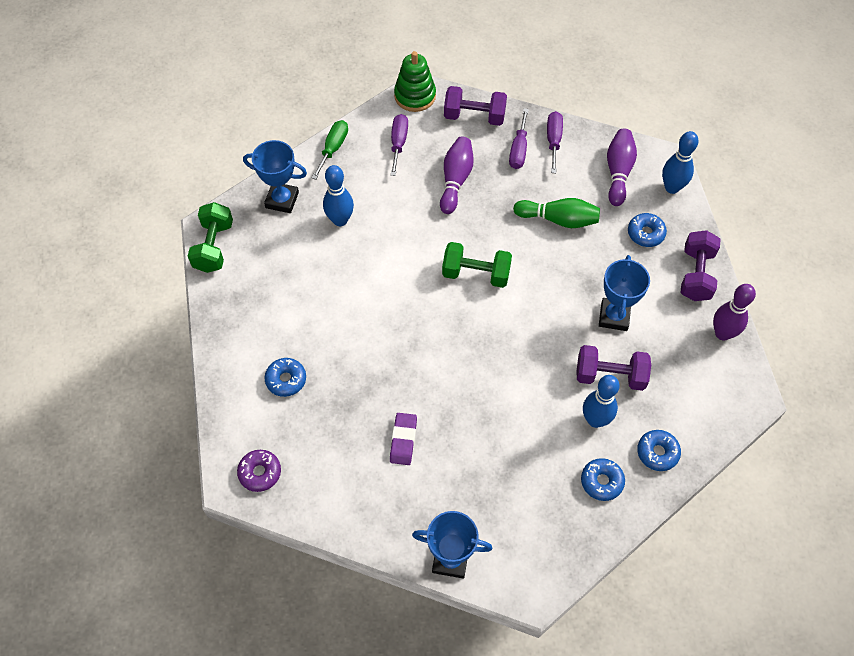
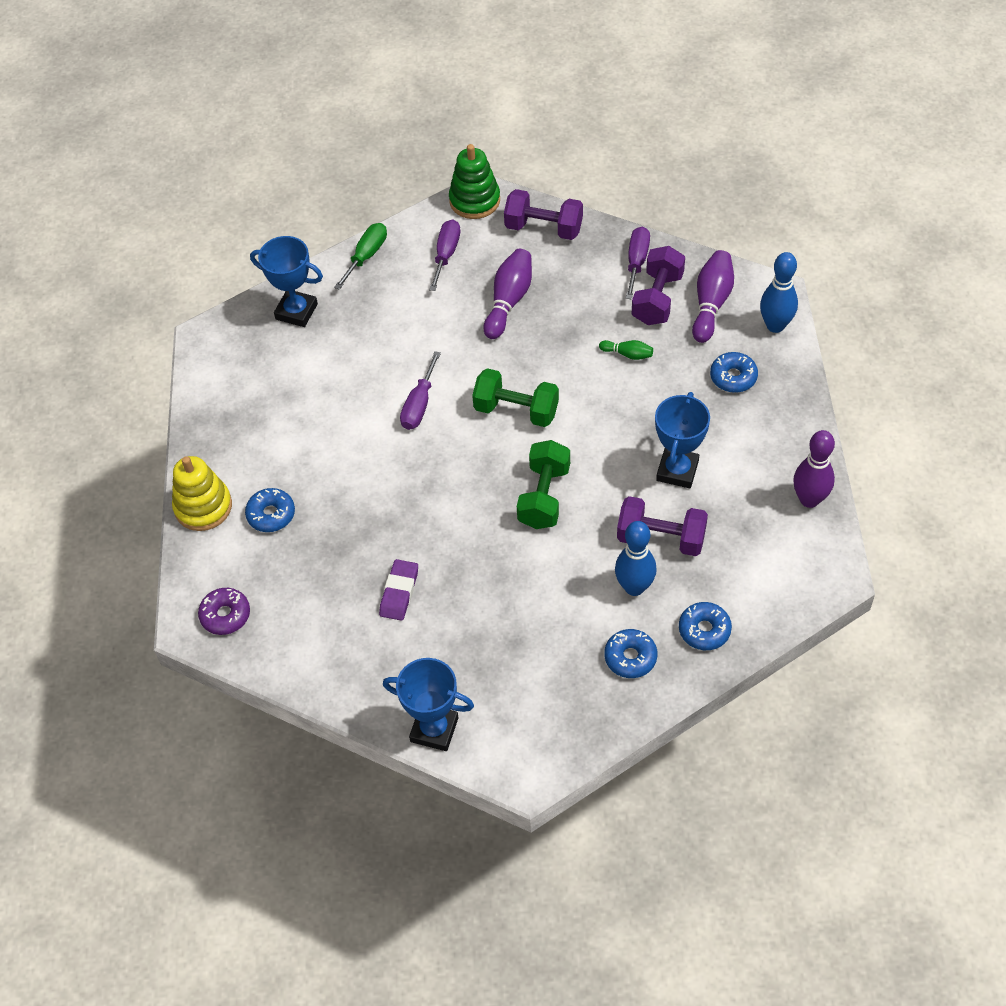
camera: 10 degrees right, 5 degrees down
(213, 247) = (208, 359): green dumbbell -> green dumbbell (544, 496)
(227, 377) = (203, 507): none -> yellow stacking toy
(340, 220) = (362, 338): blue bowling pin -> none
(518, 150) = (592, 270): purple screwdriver -> purple screwdriver (419, 405)
(558, 219) = (627, 354): green bowling pin -> green bowling pin, size x0.52
(696, 275) = (787, 429): purple dumbbell -> purple dumbbell (657, 299)

